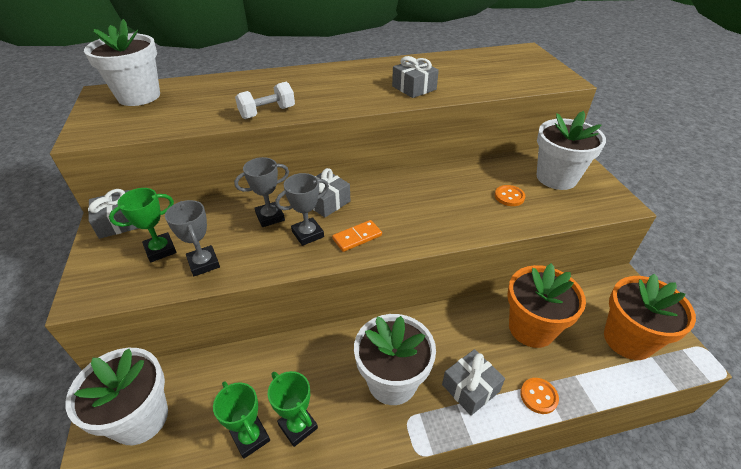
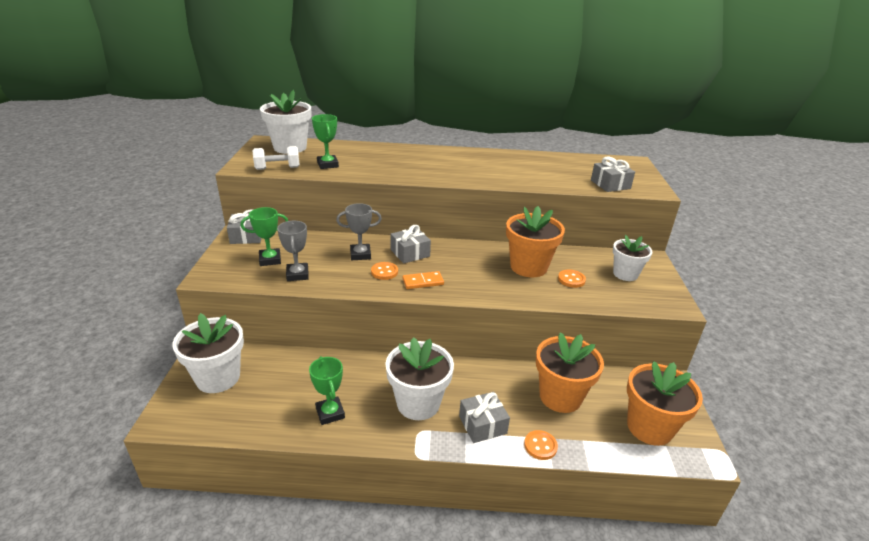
camera: 15 degrees right, 10 degrees down
(250, 437) = (292, 410): green trophy -> green trophy (327, 165)
(267, 113) = (380, 173): white dumbbell -> white dumbbell (277, 168)
(308, 234) = (384, 272): grey trophy -> orange button
(414, 88) = (510, 175): grey gift -> grey gift (610, 184)
(460, 191) = (528, 267): none -> orange flower pot
(556, 177) = (625, 274): white flower pot -> white flower pot, size x0.65

